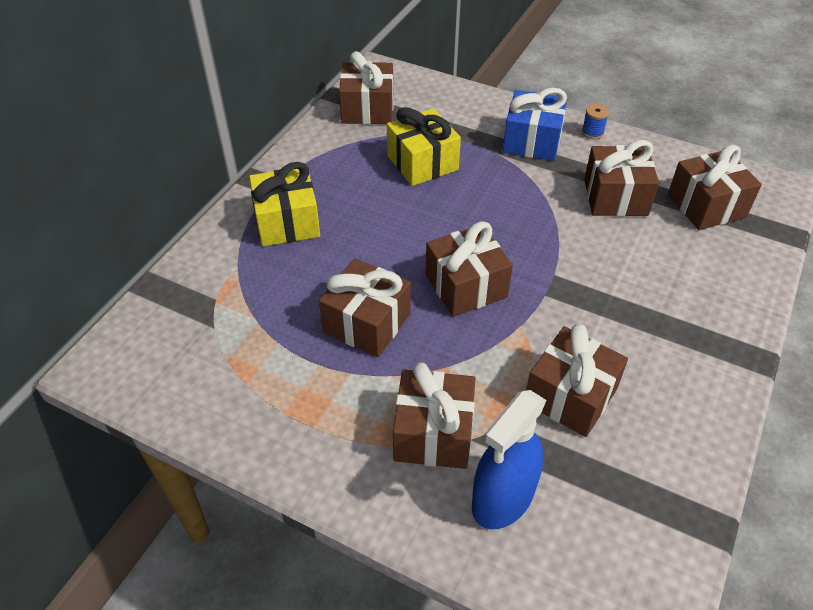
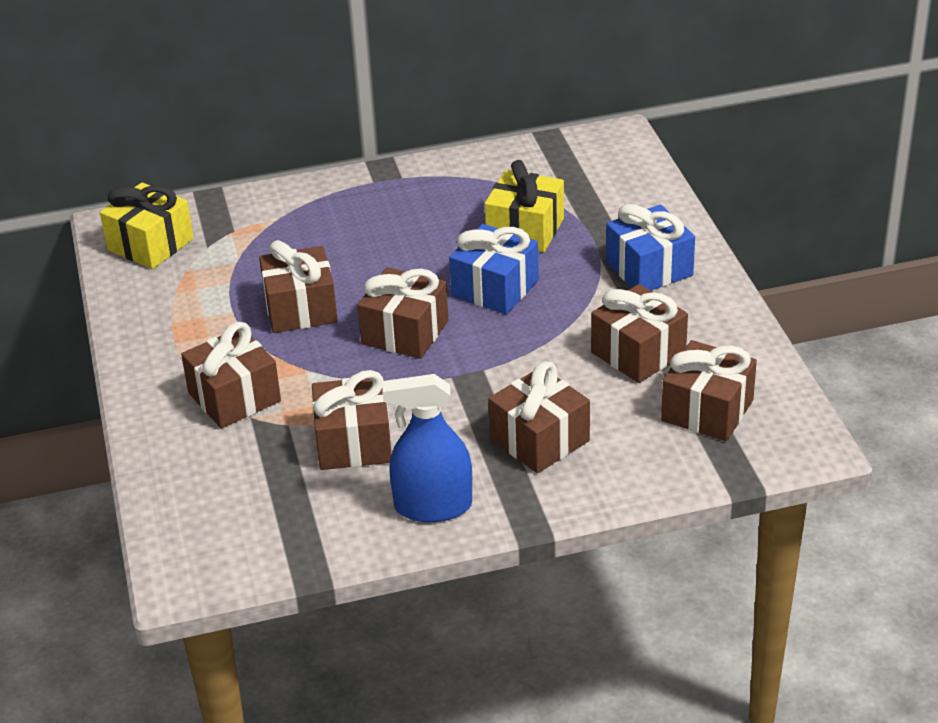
camera: 50 degrees right, 10 degrees down
(287, 222) = (355, 211): yellow gift -> yellow gift (150, 244)
(368, 109) = (554, 163): brown gift -> brown gift (539, 440)
(469, 214) = (495, 288): none -> blue gift
(503, 498) = (215, 458): blue spray bottle -> blue spray bottle (433, 506)
(592, 132) = (719, 295): blue spool -> none

